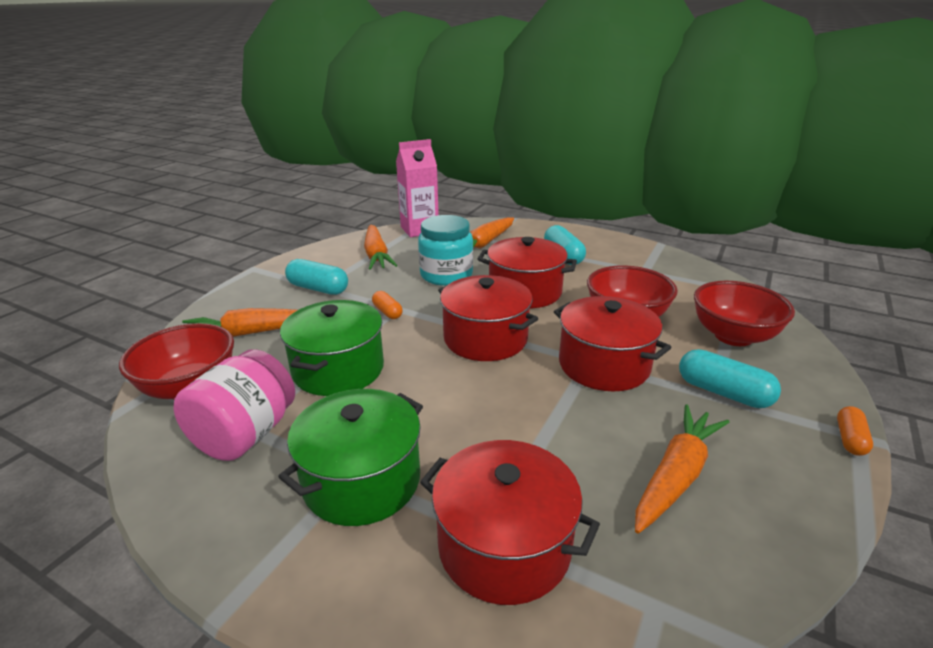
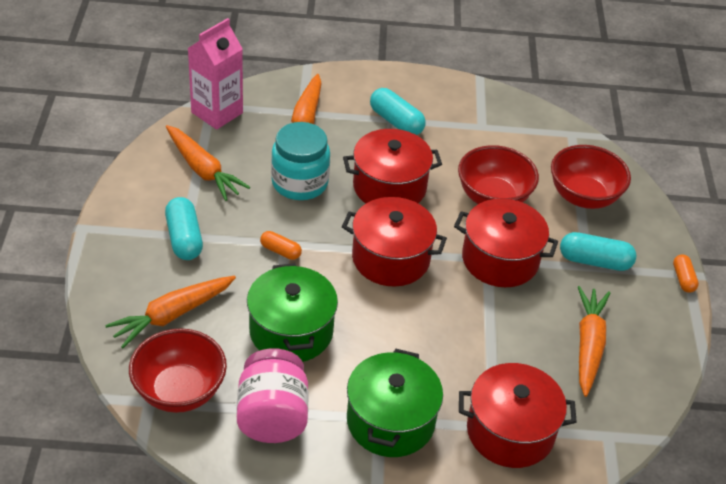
camera: 30 degrees left, 15 degrees up
(318, 288) = (184, 238): turquoise capsule -> turquoise capsule turned 75 degrees clockwise

